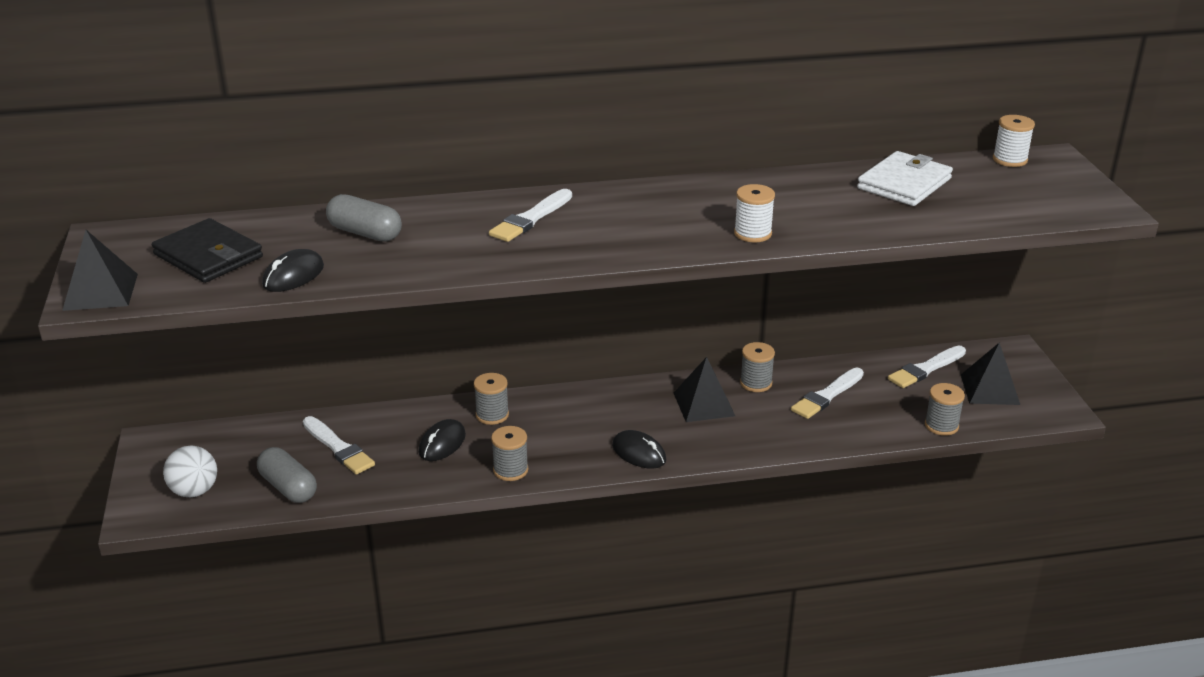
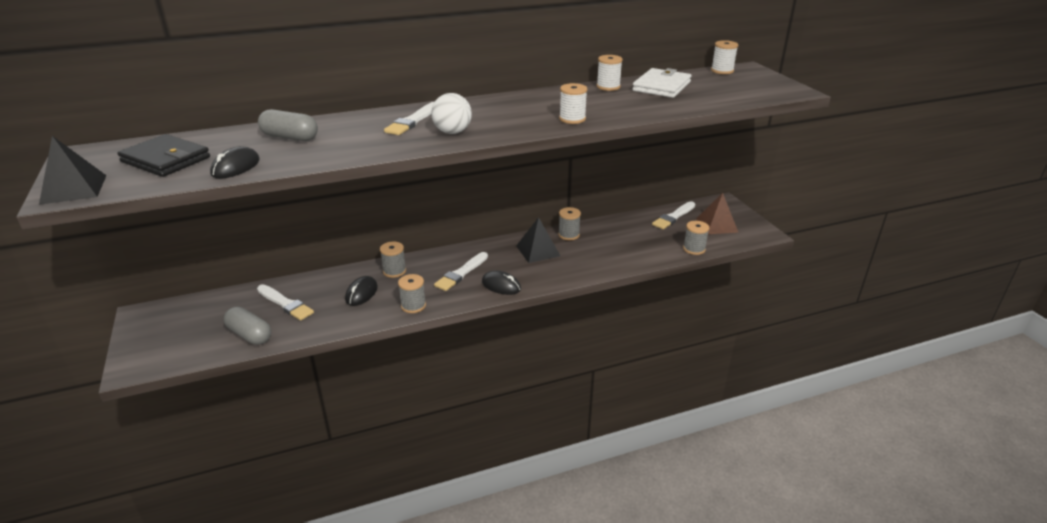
camera: 10 degrees left, 0 degrees up
(194, 491) = (176, 345): white ball -> white ball (452, 132)
(823, 178) = (608, 87): none -> white spool
(827, 395) = (616, 238): white brush -> white brush (461, 273)
(990, 389) = (716, 225): black pyramid -> brown pyramid

